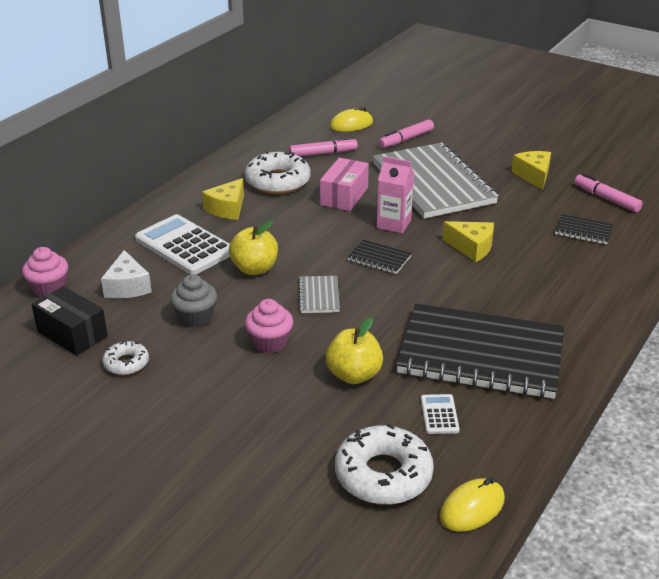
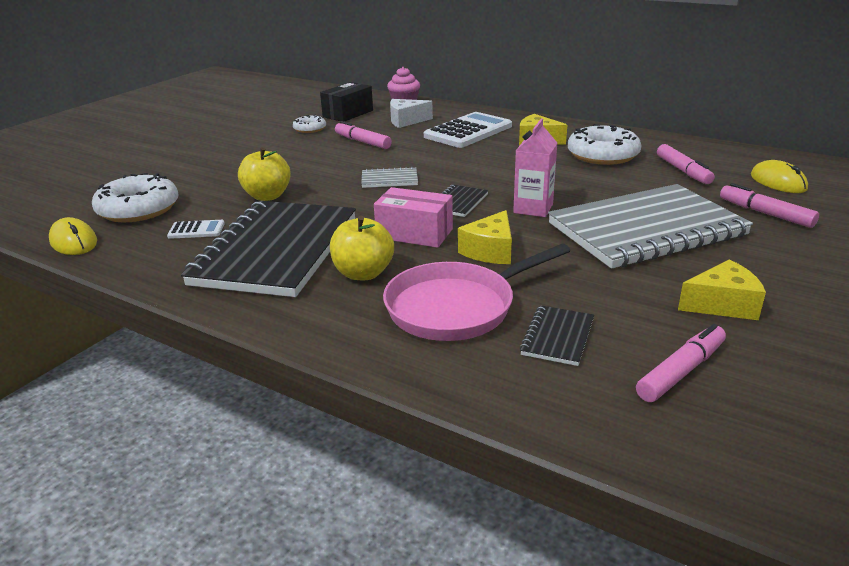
camera: 90 degrees right, 5 degrees down
(195, 317) = (363, 142): grey cupcake -> pink marker
(254, 269) = (434, 155): yellow apple -> yellow apple (363, 273)
(270, 342) = (323, 166): pink cupcake -> none
(344, 196) = (586, 184): pink box -> pink box (414, 233)
(556, 265) = (457, 307): none -> pink pan

